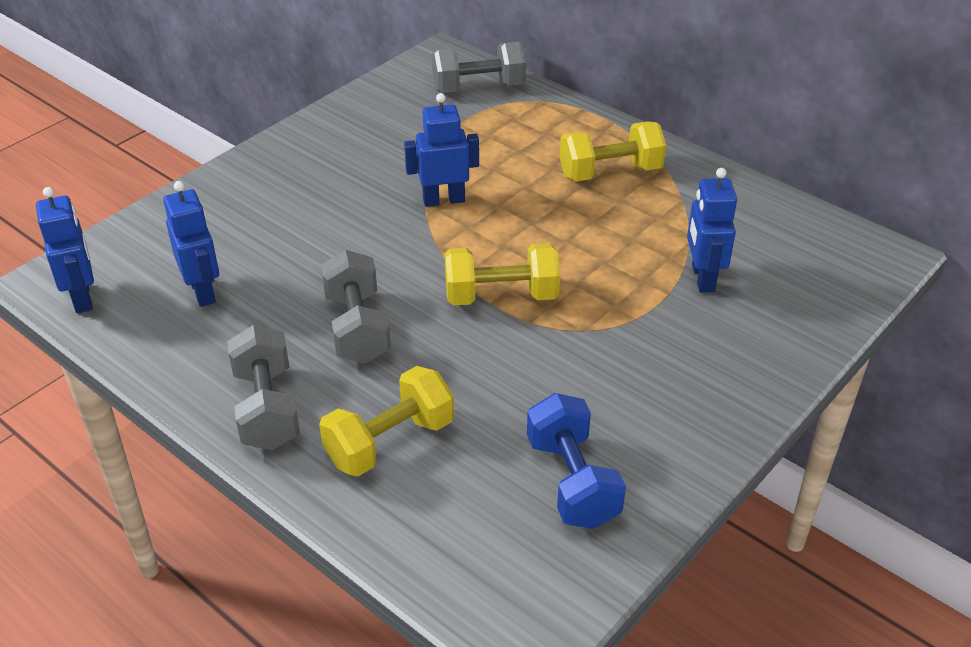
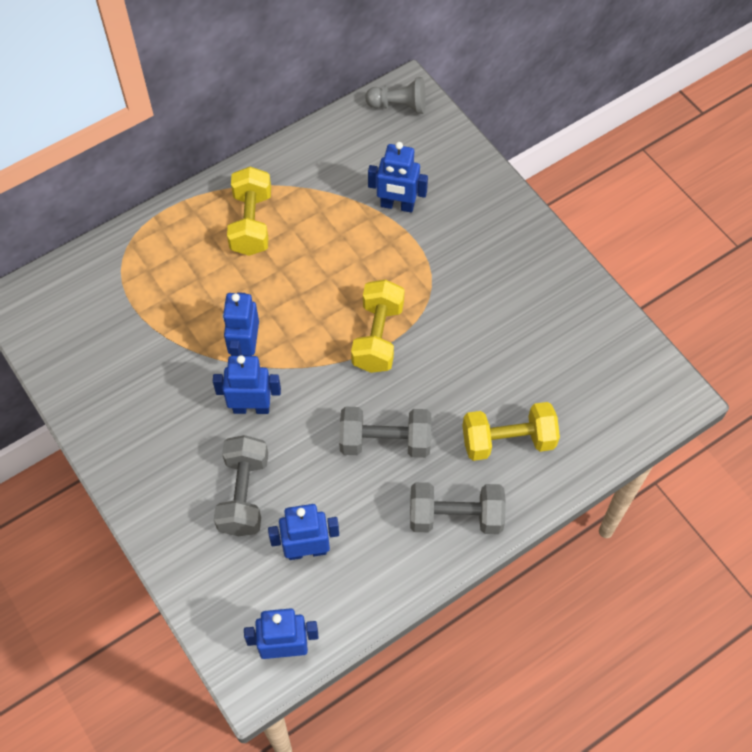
camera: 75 degrees left, 20 degrees up
(372, 218) = (251, 407): none -> blue robot
(389, 442) = (508, 441): yellow dumbbell -> yellow dumbbell turned 75 degrees counterclockwise
(478, 88) = (86, 285): grey dumbbell -> grey dumbbell (244, 494)
(572, 481) = (567, 340): blue dumbbell -> none
(858, 252) = (399, 105): none -> grey pawn

